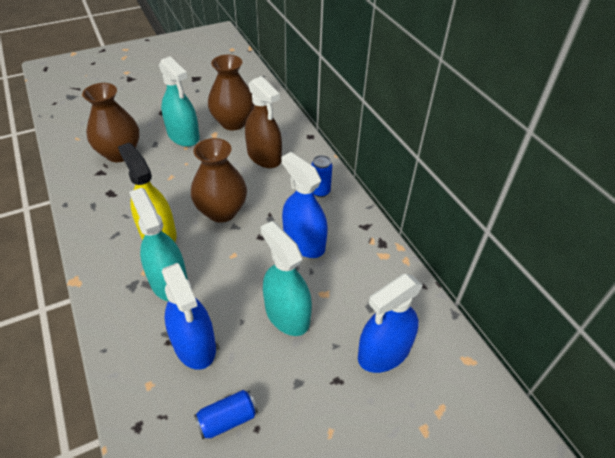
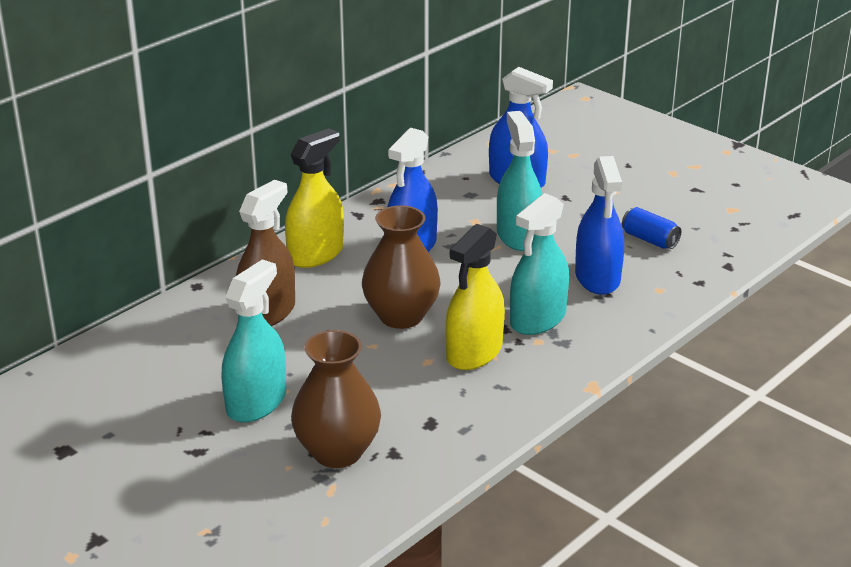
camera: 110 degrees left, 15 degrees down
(194, 345) = (597, 278): blue spray bottle -> blue spray bottle turned 135 degrees clockwise
(233, 122) = (194, 364): brown vase -> none
(287, 314) = (518, 236): turquoise spray bottle -> turquoise spray bottle turned 135 degrees clockwise
(320, 191) = (316, 254): blue can -> yellow spray bottle

